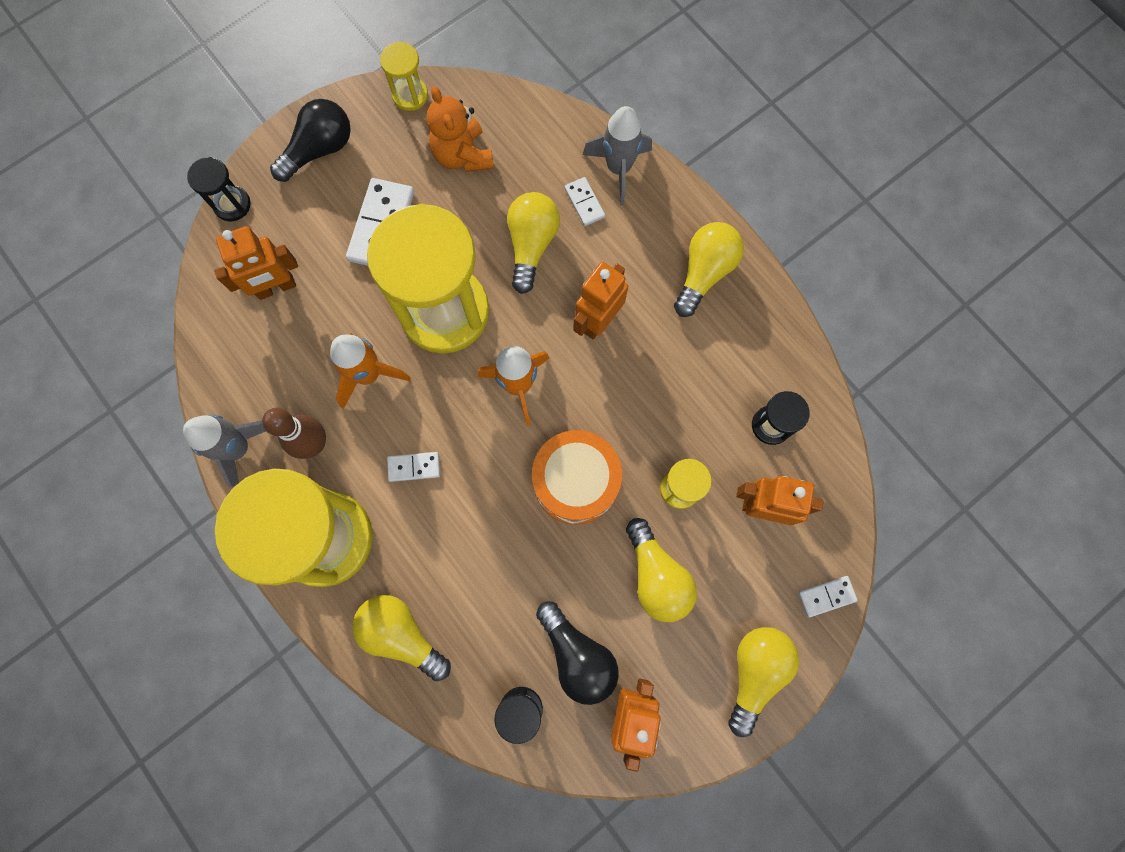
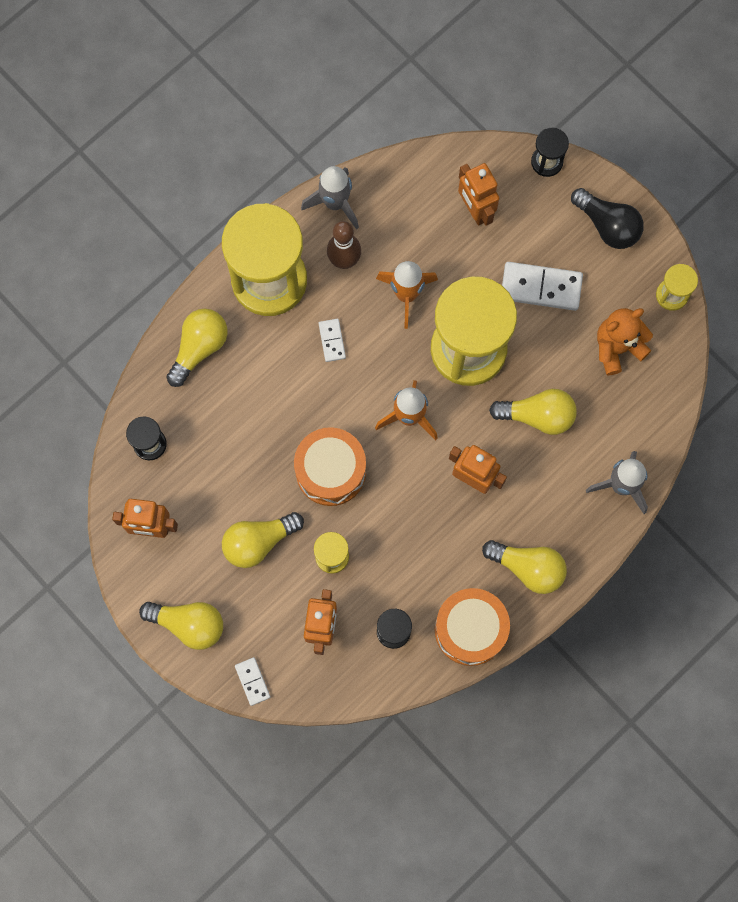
camera: 85 degrees right, 0 degrees up
(577, 655) = (192, 484): black light bulb -> none
(584, 203) = (583, 458): white domino -> none
(771, 341) = (470, 629): none -> orange drum

